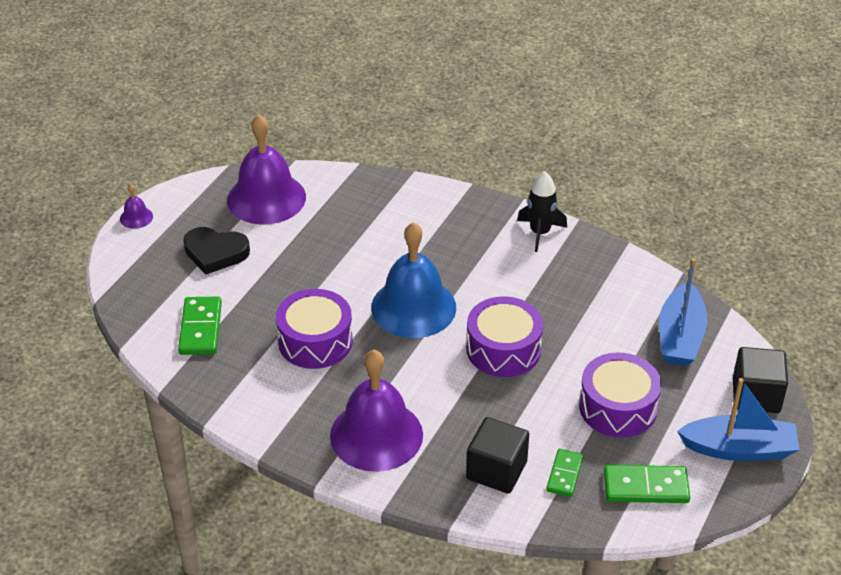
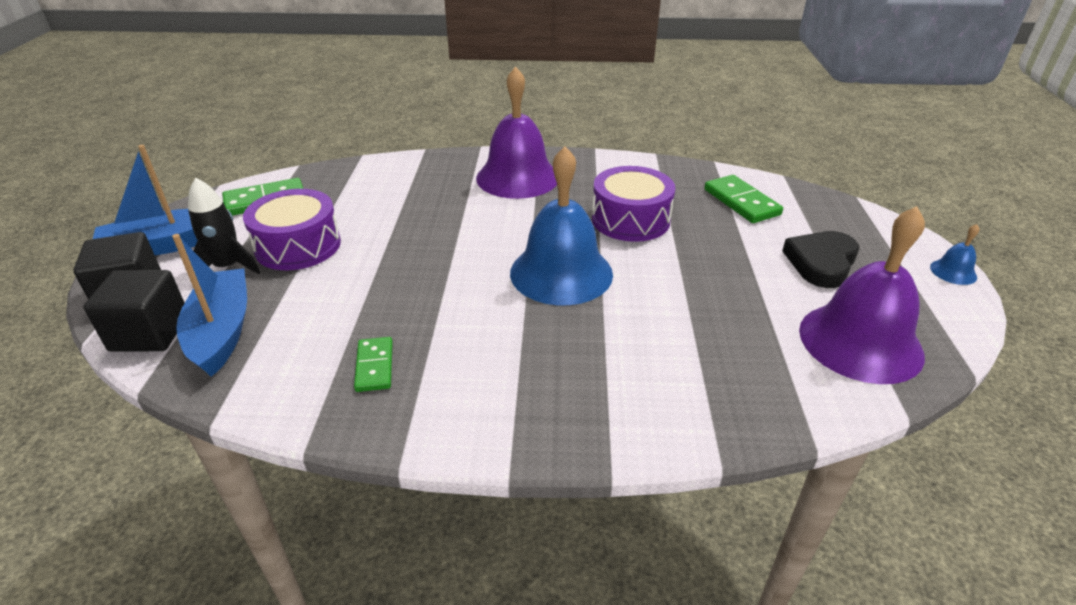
camera: 155 degrees right, 5 degrees down
(136, 217) = (953, 272): purple bell -> blue bell
(215, 253) = (821, 263): black heart -> black heart turned 45 degrees counterclockwise
(496, 470) = (403, 181): black cube -> black cube (150, 333)
(503, 349) = (438, 262): purple drum -> none
(540, 233) = (454, 418): black rocket -> black rocket (228, 267)
(564, 474) = (342, 192): green domino -> green domino (375, 366)

